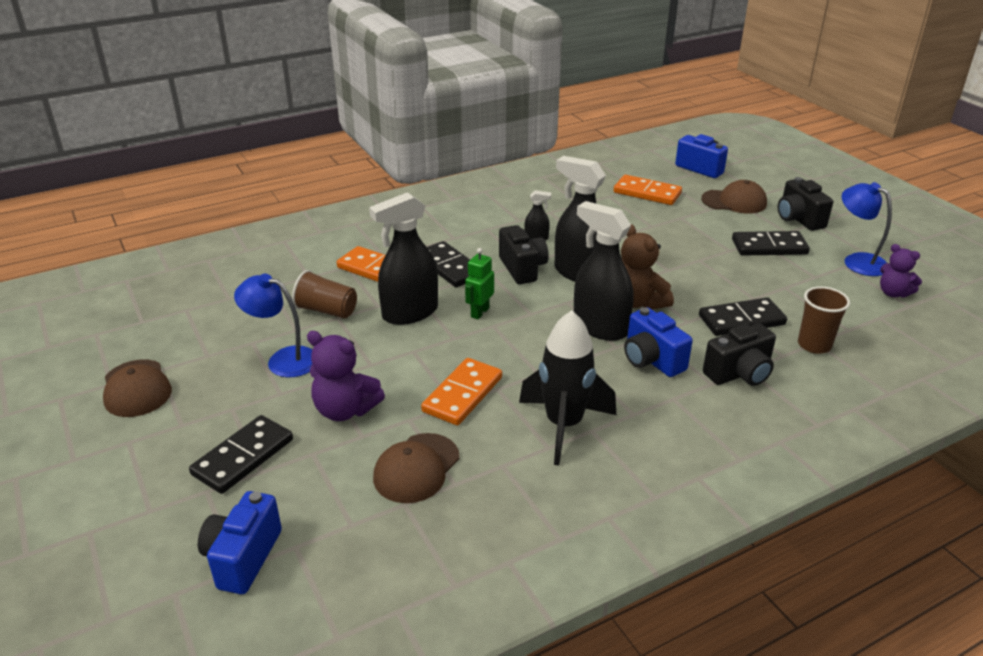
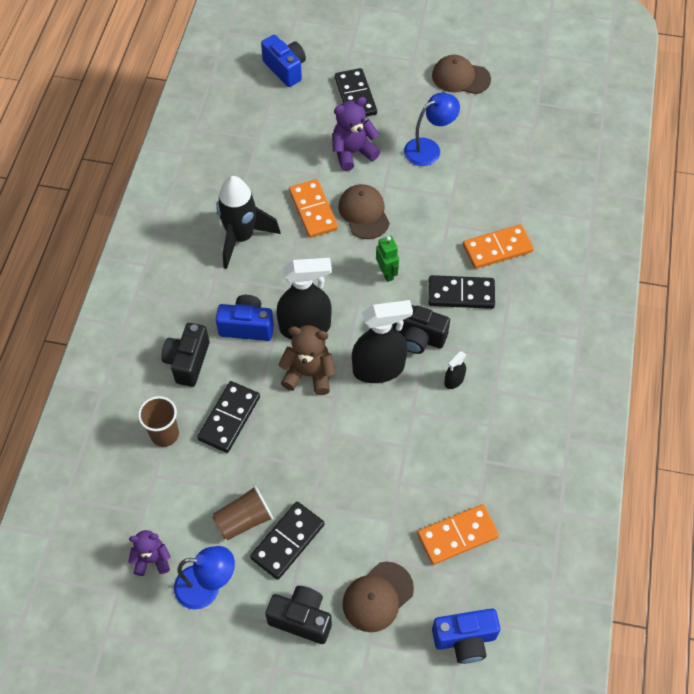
camera: 130 degrees right, 25 degrees up
(327, 310) = (466, 195): brown cup -> brown cup (244, 520)
(410, 313) = (422, 235): black spray bottle -> none
(416, 468) = (276, 156): brown cap -> brown cap (364, 213)

